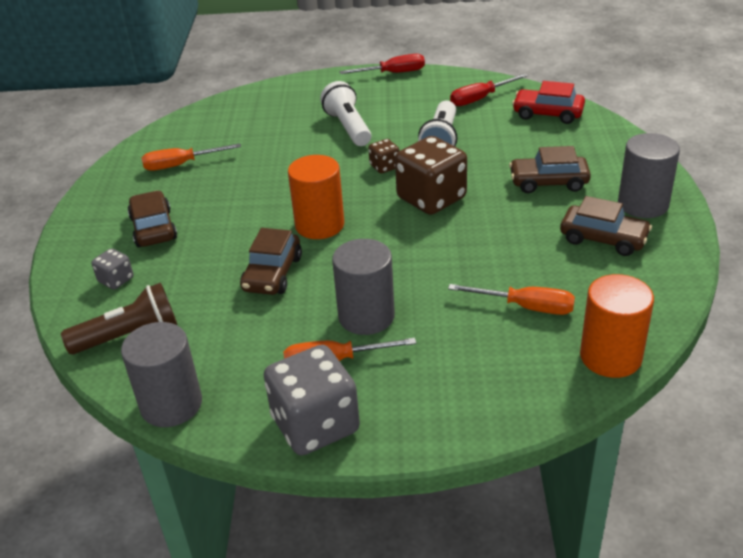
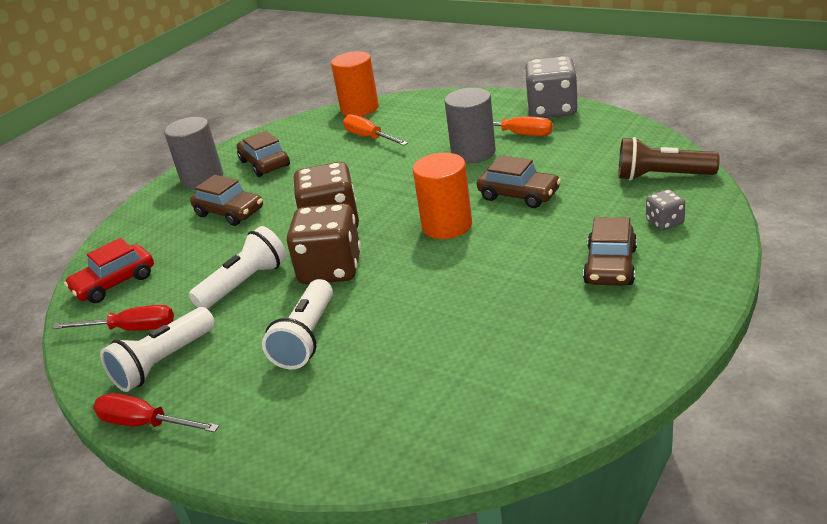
camera: 145 degrees left, 5 degrees down
(171, 404) = (640, 133): grey cylinder -> none
(181, 165) = (543, 347): orange screwdriver -> none
(272, 274) = (519, 195): brown car -> brown car turned 75 degrees clockwise
(384, 167) = (330, 269): brown dice -> brown dice, size x2.09
(427, 93) = (163, 362): none -> white flashlight
(547, 114) = (114, 283): red car -> red car turned 90 degrees clockwise

